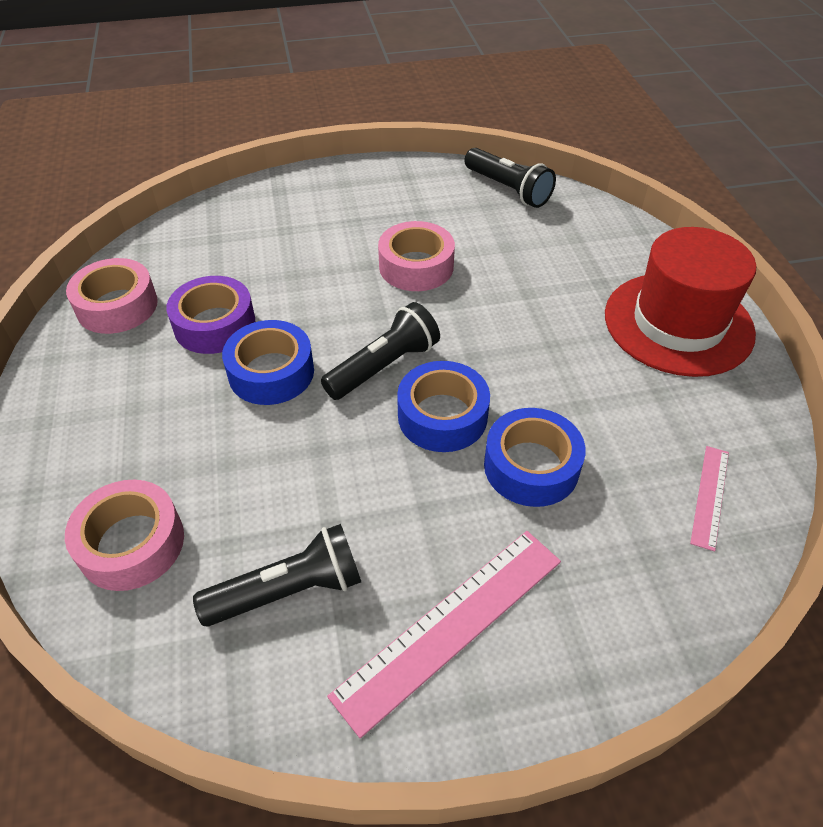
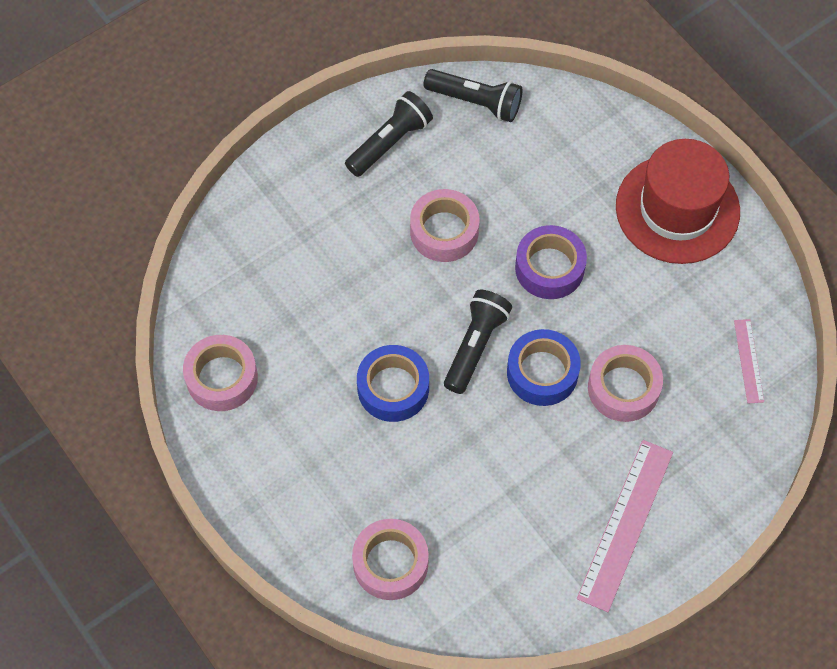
camera: 25 degrees left, 15 degrees up
(215, 325) = (317, 362): purple tape -> purple tape (549, 268)
(289, 591) = (514, 547): black flashlight -> black flashlight (390, 142)
(531, 466) = (623, 388): blue tape -> pink tape

